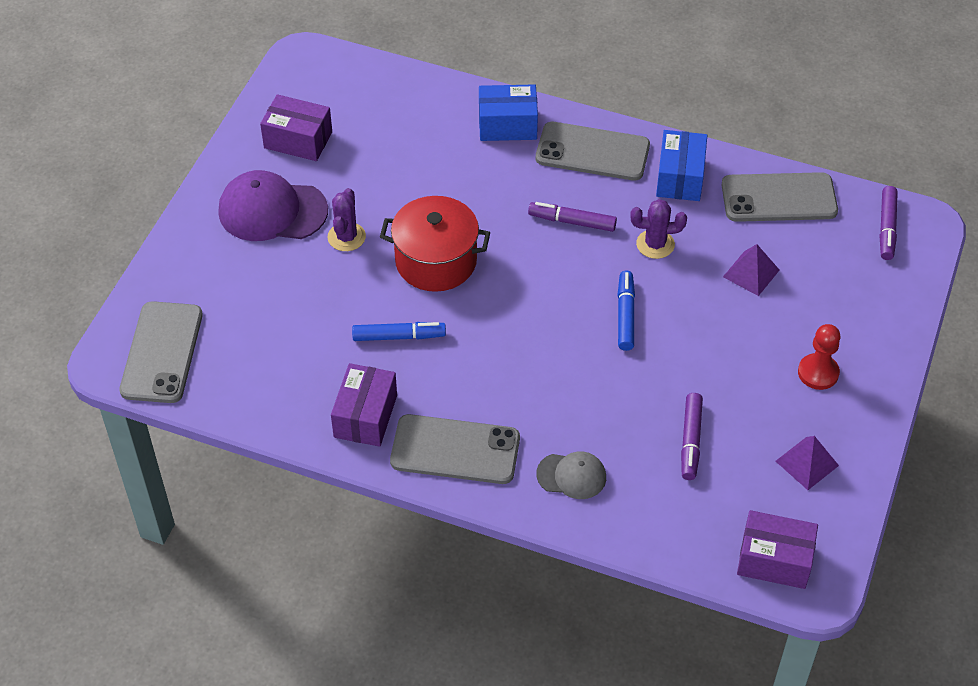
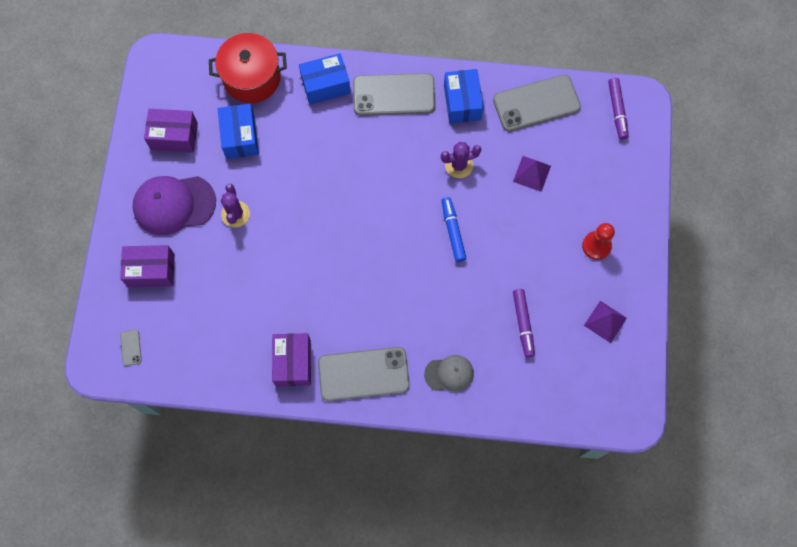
camera: 15 degrees left, 20 degrees up
(162, 352) = (131, 347): grey phone -> grey phone, size x0.40
(381, 157) = (240, 137): none -> blue box
(399, 336) = (298, 290): blue marker -> none
(436, 261) = (306, 219): red pot -> red pot (251, 78)
(572, 221) = (395, 160): purple marker -> none
(774, 560) = (601, 404): purple box -> purple box (151, 270)

